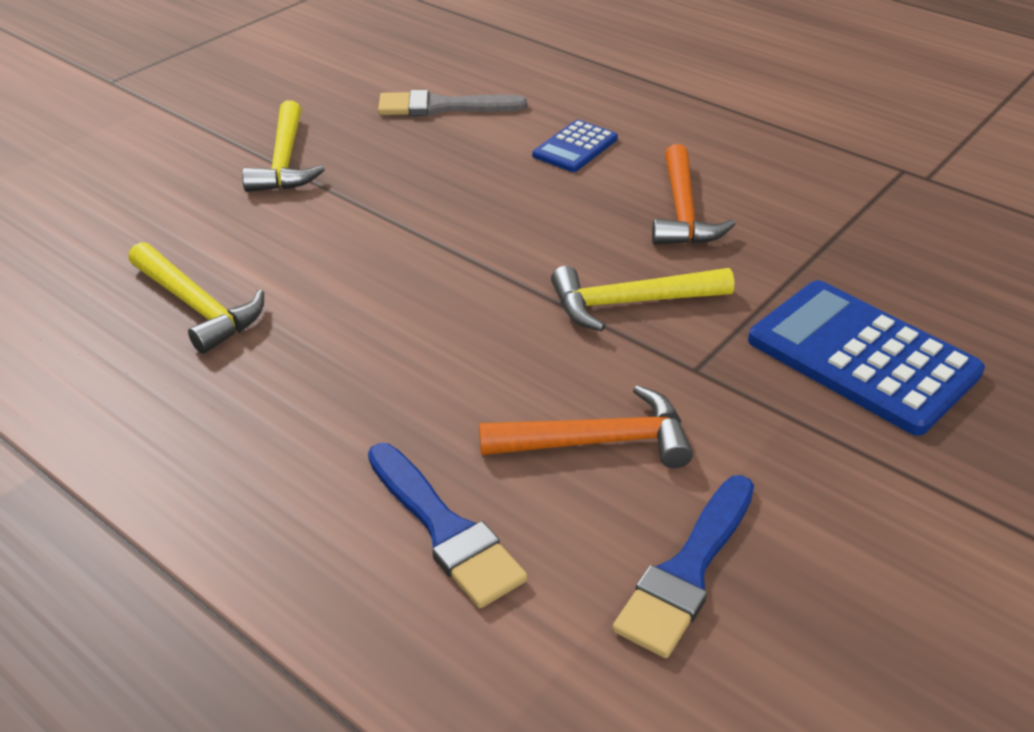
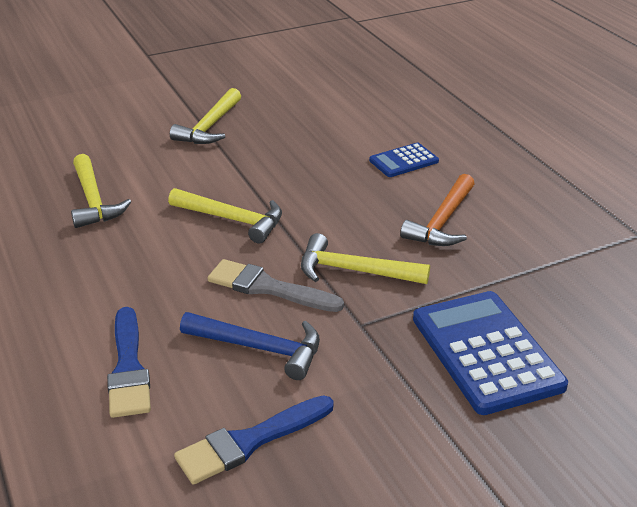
camera: 25 degrees right, 5 degrees down
(420, 280) = (232, 220): none -> yellow hammer
(442, 107) = (336, 114): grey brush -> grey brush (268, 288)
(597, 441) = (259, 348): orange hammer -> blue hammer

